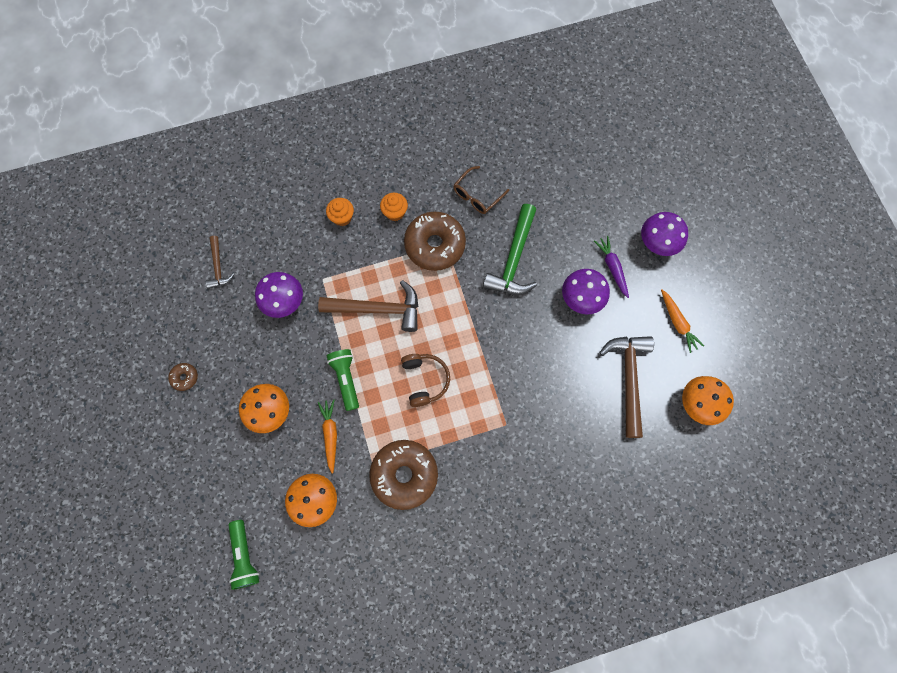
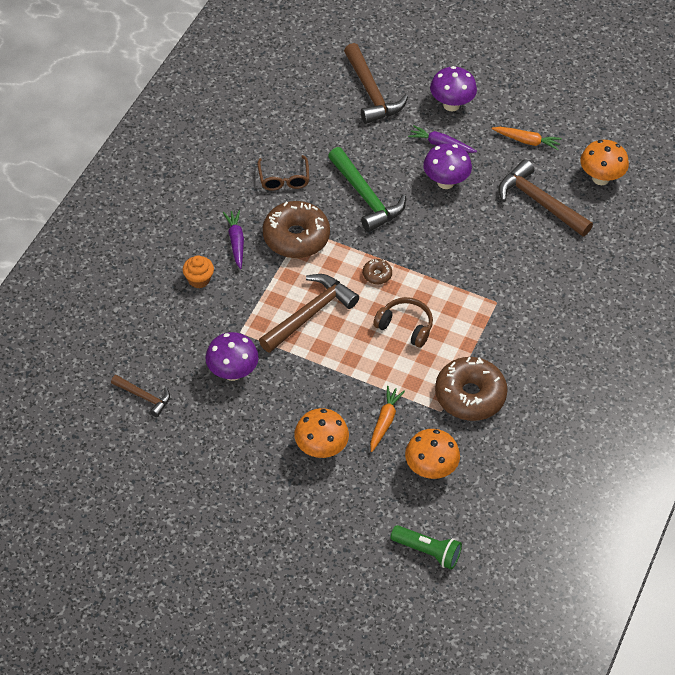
camera: 50 degrees left, 20 degrees down
(185, 377) = (222, 490): brown donut -> brown donut (377, 275)
(330, 434) = (384, 421): orange carrot -> orange carrot turned 75 degrees clockwise
(346, 379) = (348, 378): green flashlight -> none
(395, 212) = (236, 242): orange cupcake -> purple carrot
(611, 184) = (371, 92): none -> brown hammer

